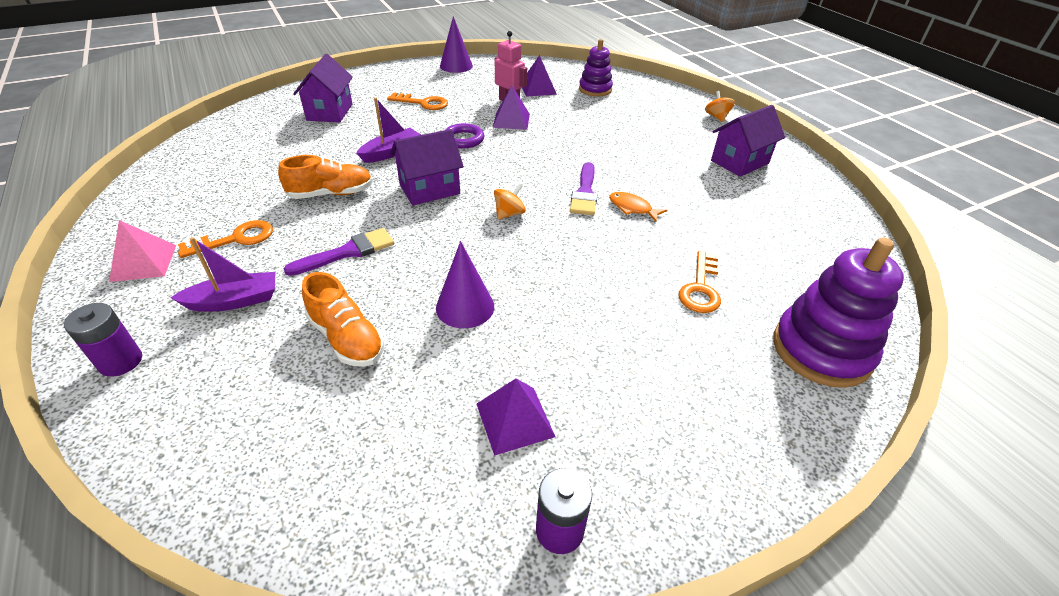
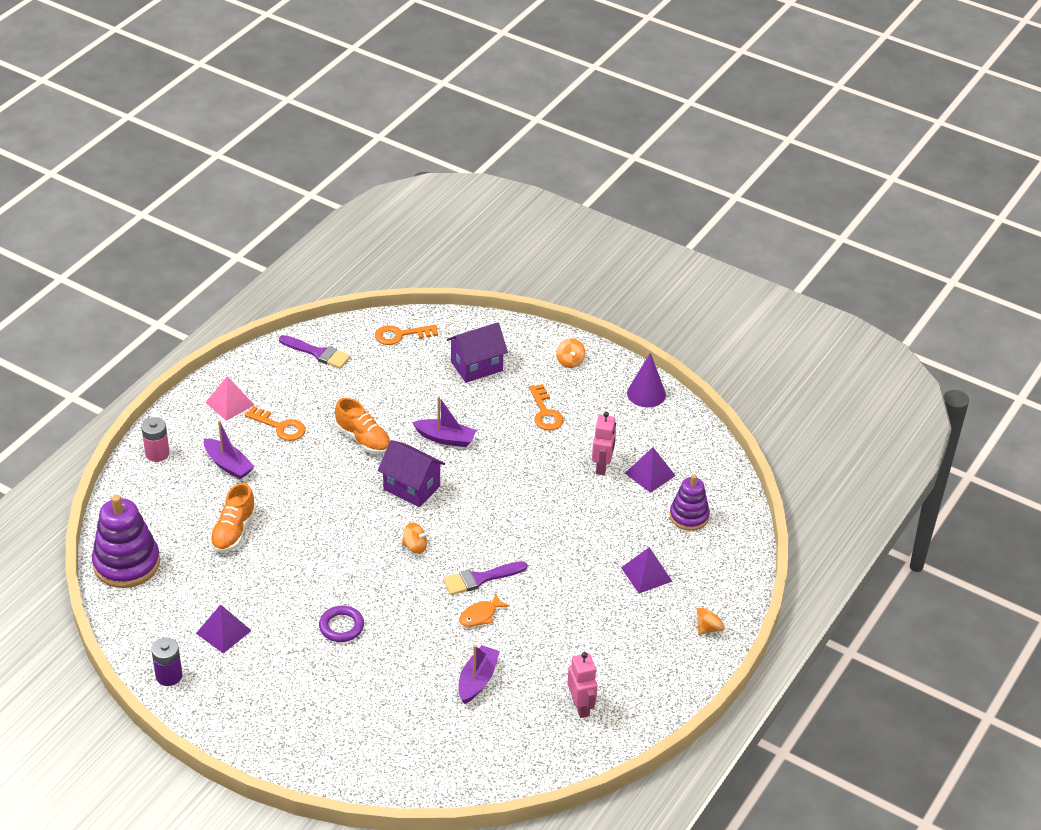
camera: 60 degrees right, 0 degrees up
(121, 361) = (157, 453): purple battery -> pink battery
(347, 252) = (307, 486): purple brush -> purple brush (317, 353)
(384, 78) = (570, 361): none -> orange spinning top
(463, 139) = (503, 470): purple ring -> purple ring (341, 626)
(465, 307) = (296, 570): purple cone -> none
(511, 120) = (565, 484): purple pyramid -> purple pyramid (646, 574)
(632, 208) = (480, 615): orange fish -> orange fish turned 135 degrees counterclockwise
(700, 288) = (403, 684): orange key -> orange key (400, 335)
(719, 238) = (477, 680): none -> purple boat
(739, 162) = (621, 666): purple house -> none
(780, 195) = (581, 707): none -> pink robot
(821, 350) = (380, 762): purple stacking toy -> purple stacking toy (126, 563)

